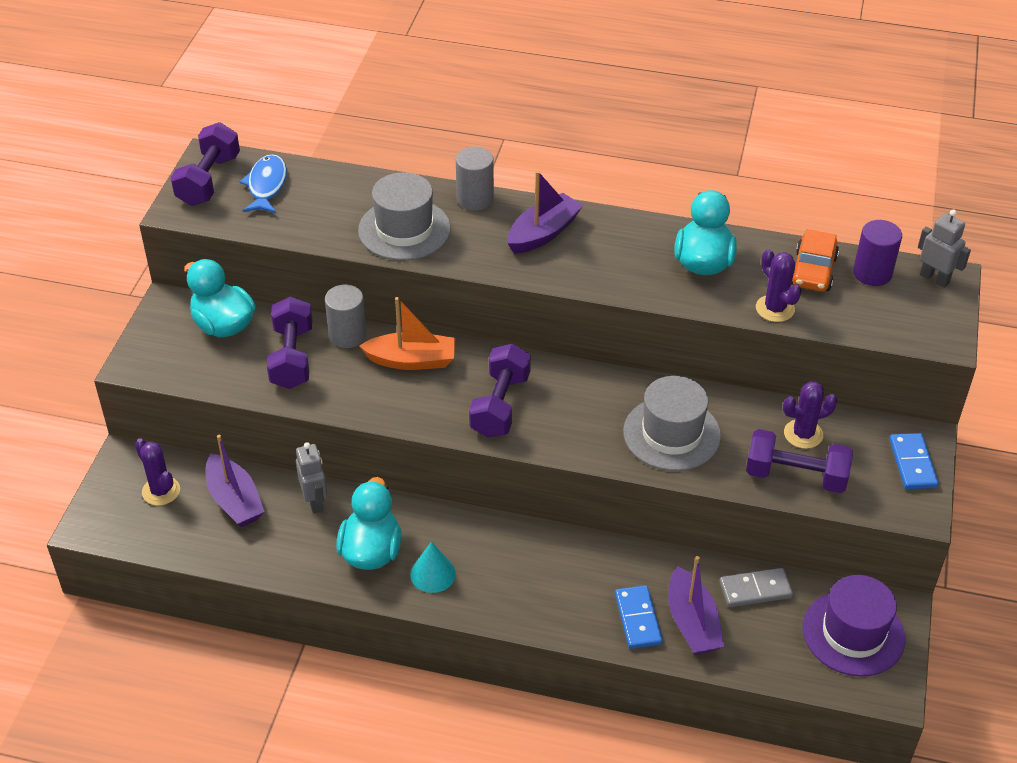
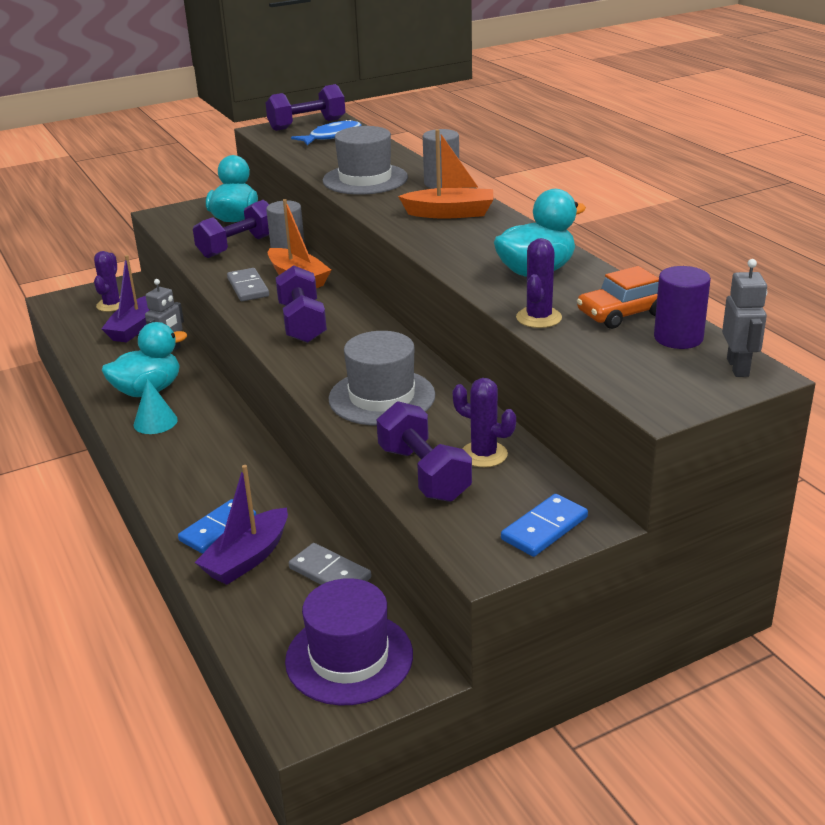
camera: 50 degrees right, 15 degrees down
(389, 398) = (248, 287): none -> grey domino
(500, 405) = (302, 323): purple dumbbell -> purple dumbbell turned 75 degrees counterclockwise
(543, 233) = (450, 213): purple boat -> orange boat

